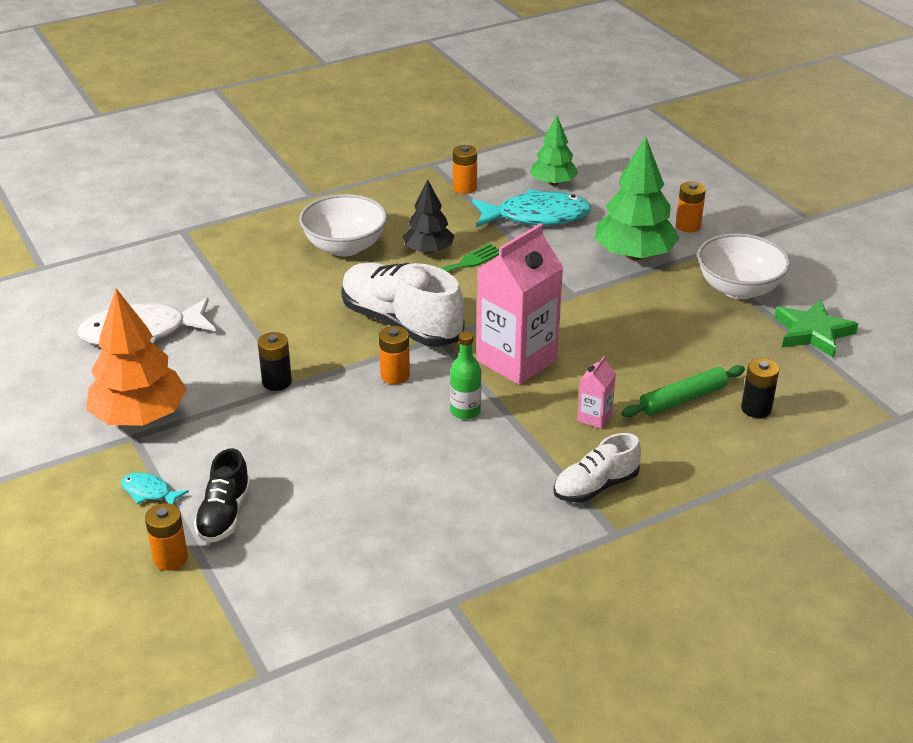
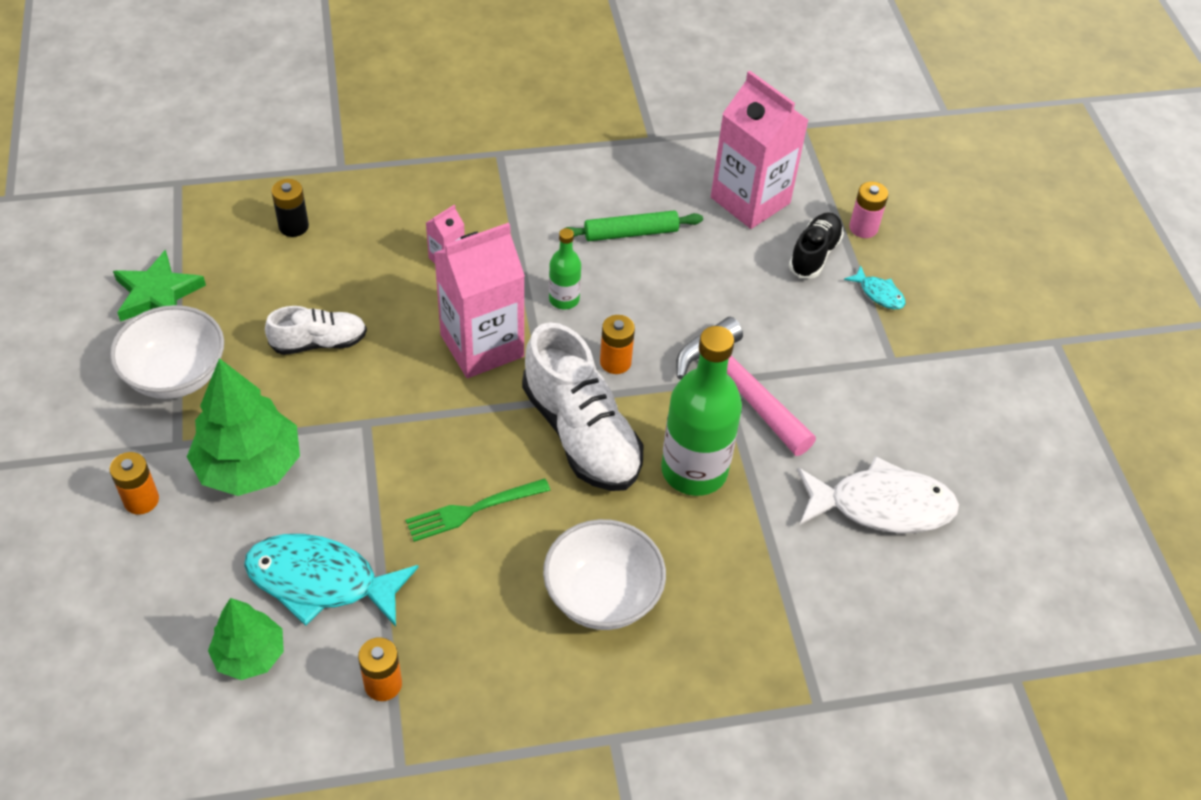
camera: 165 degrees left, 15 degrees up
(140, 416) = (886, 383): orange tree -> none
(170, 558) = (863, 228): orange battery -> pink battery
(277, 382) = (740, 388): black battery -> pink hammer
(301, 322) = (694, 470): none -> green bottle
(309, 555) = (750, 200): none -> pink carton
(428, 250) = (497, 554): black tree -> none
(595, 486) = (490, 194): white shoe -> white shoe (319, 342)
(683, 399) = (351, 255): green rolling pin -> green rolling pin (631, 233)

